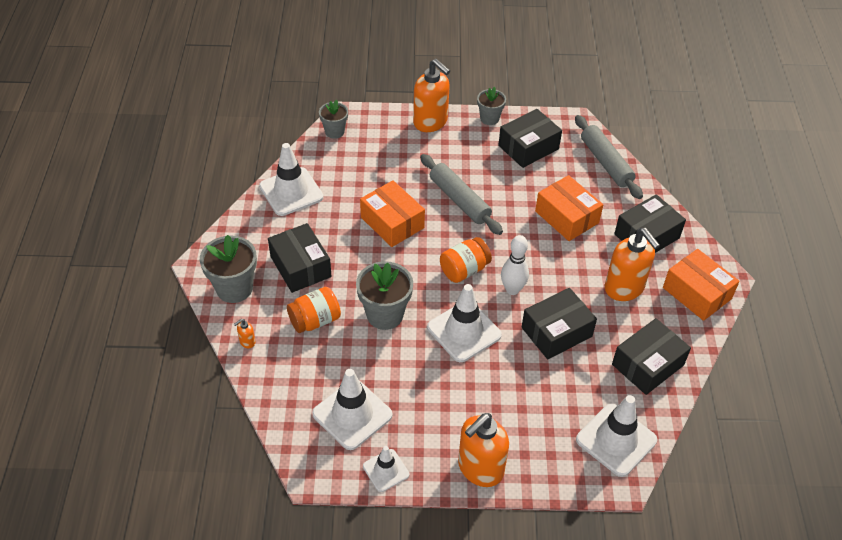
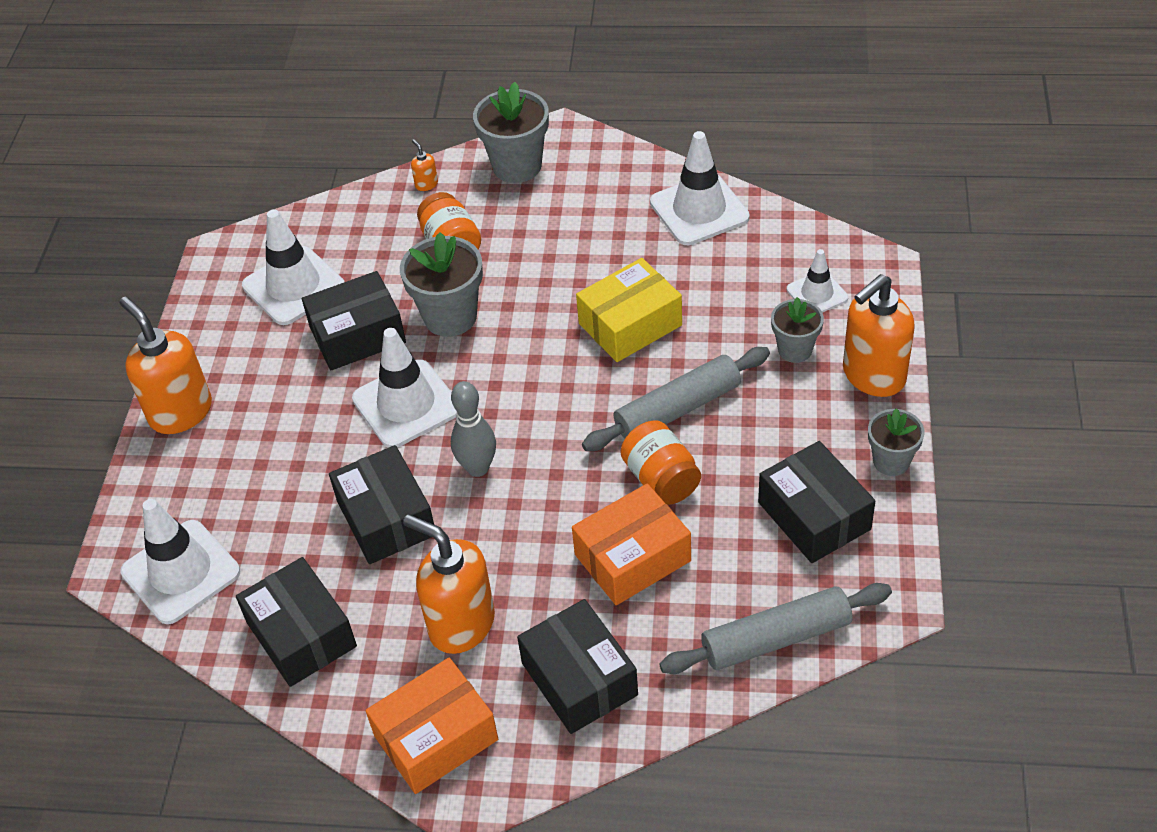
camera: 100 degrees right, 0 degrees up
(300, 267) = (549, 227): black box -> black box (357, 335)
(334, 132) = (838, 253): grey flower pot -> grey flower pot (795, 350)
(386, 470) = (205, 319): white traffic cone -> white traffic cone (817, 294)
(392, 222) = (630, 324): orange box -> yellow box
(464, 270) = (524, 409): orange jar -> orange jar (661, 479)
(512, 289) = (478, 468): white bowling pin -> grey bowling pin
(624, 288) = (461, 624): orange soap dispenser -> orange soap dispenser turned 60 degrees clockwise

